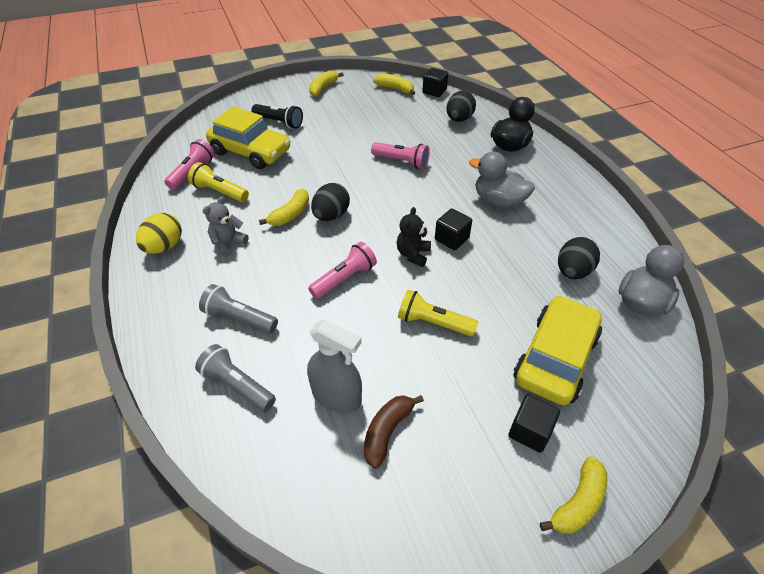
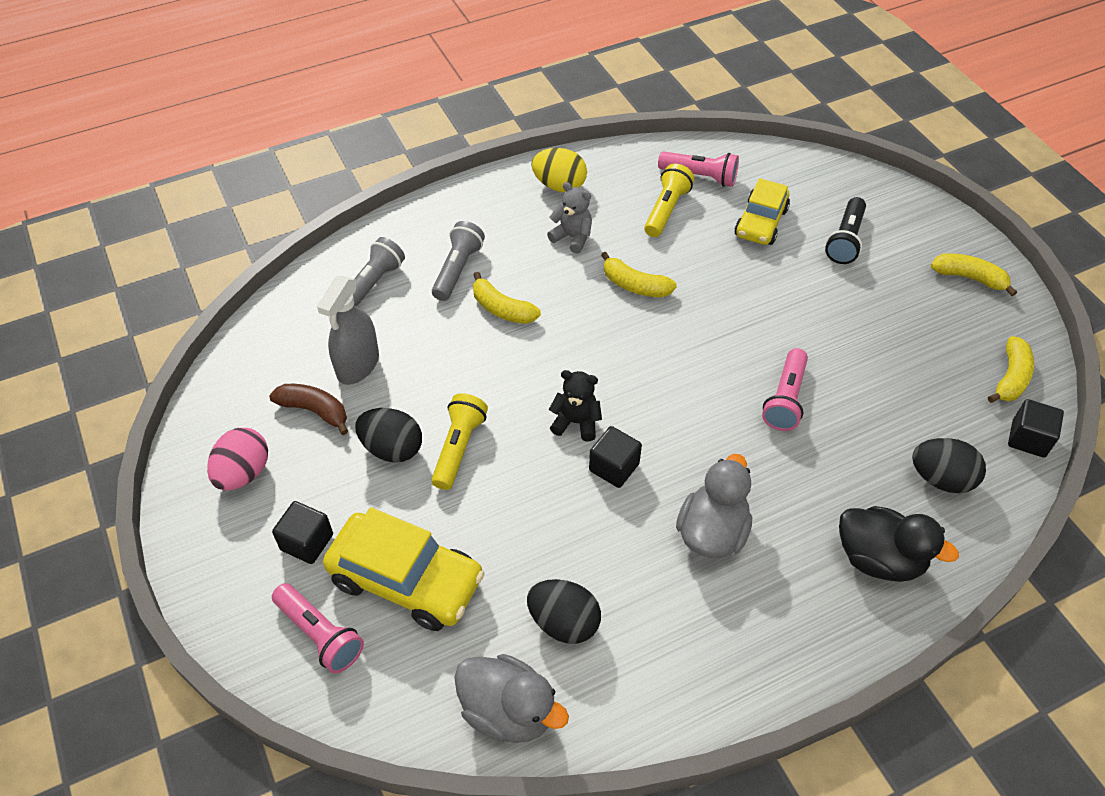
camera: 85 degrees right, 5 degrees up
(250, 152) = (760, 222): yellow car -> yellow car, size x0.66
(331, 216) = (640, 327): black egg -> black egg (392, 448)
(344, 278) = (525, 354): pink flashlight -> pink flashlight (320, 634)
(458, 494) = (243, 473): none -> pink egg
(577, 503) = (223, 580): yellow banana -> yellow banana (502, 309)

